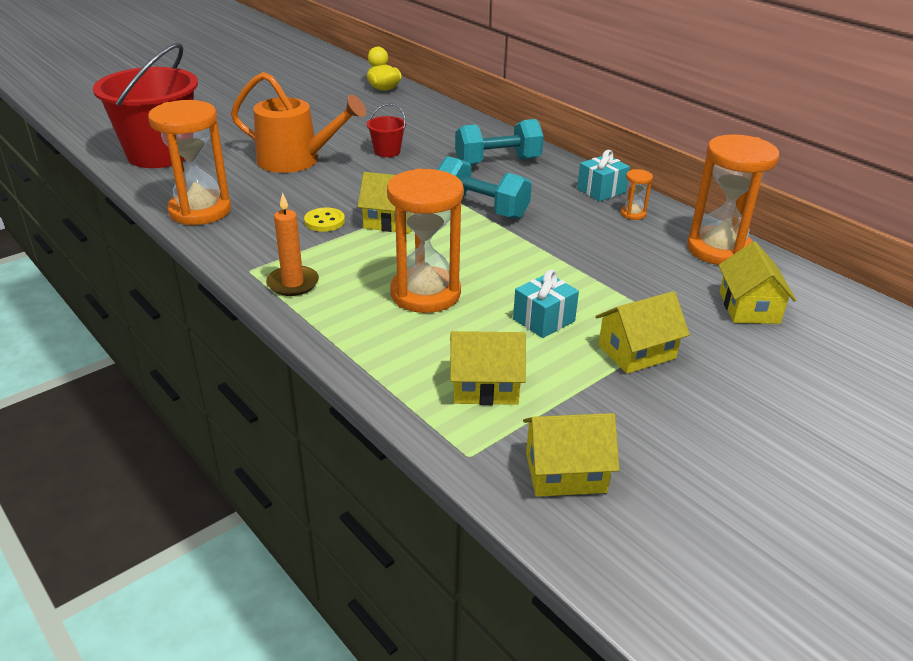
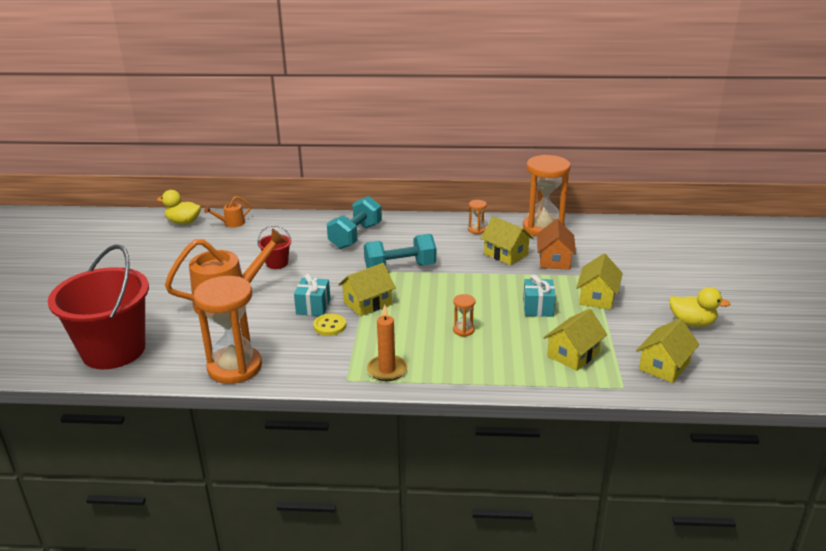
camera: 45 degrees left, 5 degrees down
(416, 105) = (231, 223): none -> orange watering can
(425, 293) = (463, 330): orange hourglass -> orange hourglass, size x0.42
(601, 190) = (439, 225): turquoise gift -> turquoise gift (313, 307)
(664, 287) = (554, 260): none -> orange house
(707, 456) = (692, 323): none -> yellow duck
(749, 307) = (600, 249): yellow house -> yellow house (506, 254)

